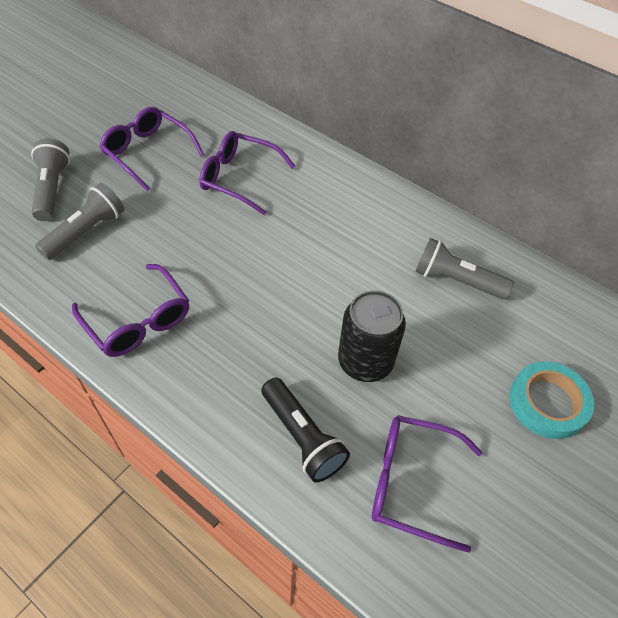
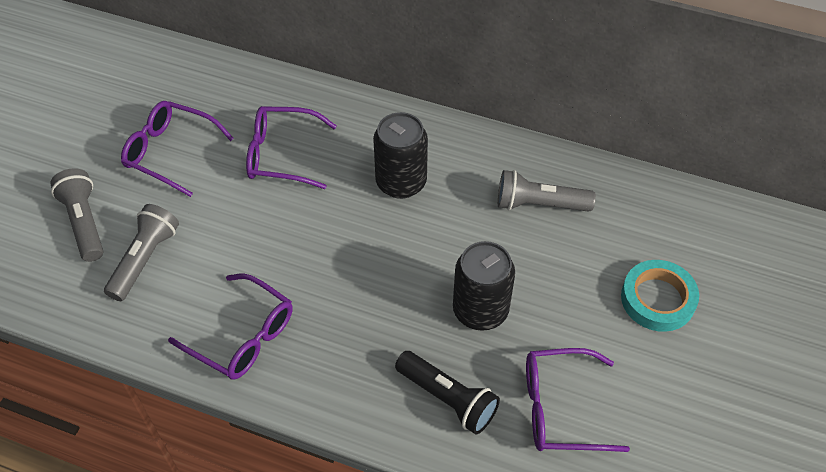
camera: 15 degrees left, 0 degrees up
(334, 227) = (401, 182): none -> black can

